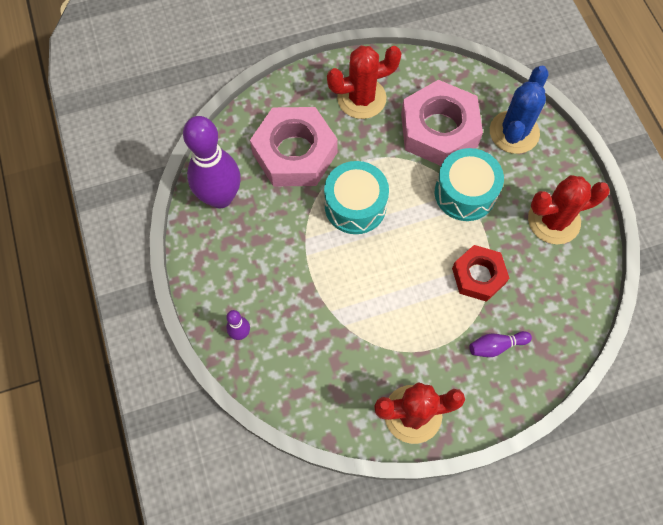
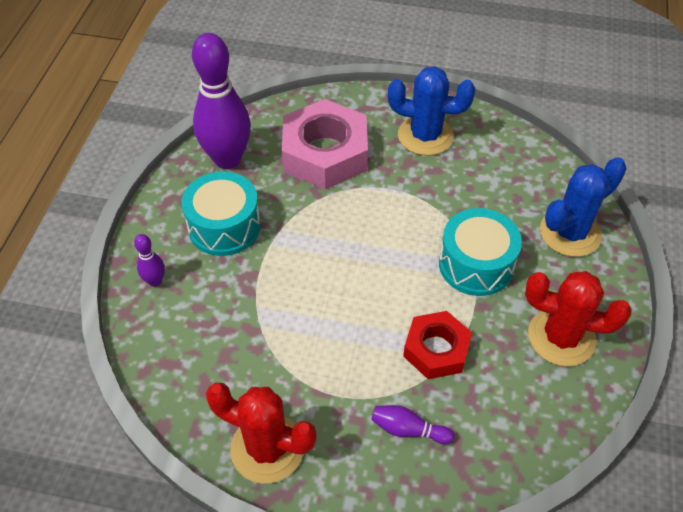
camera: 30 degrees right, 15 degrees down
(355, 205) = (351, 224): turquoise drum -> turquoise drum (224, 226)
(361, 98) = (425, 136): red cactus -> blue cactus
(439, 130) = (487, 196): pink nut -> none

